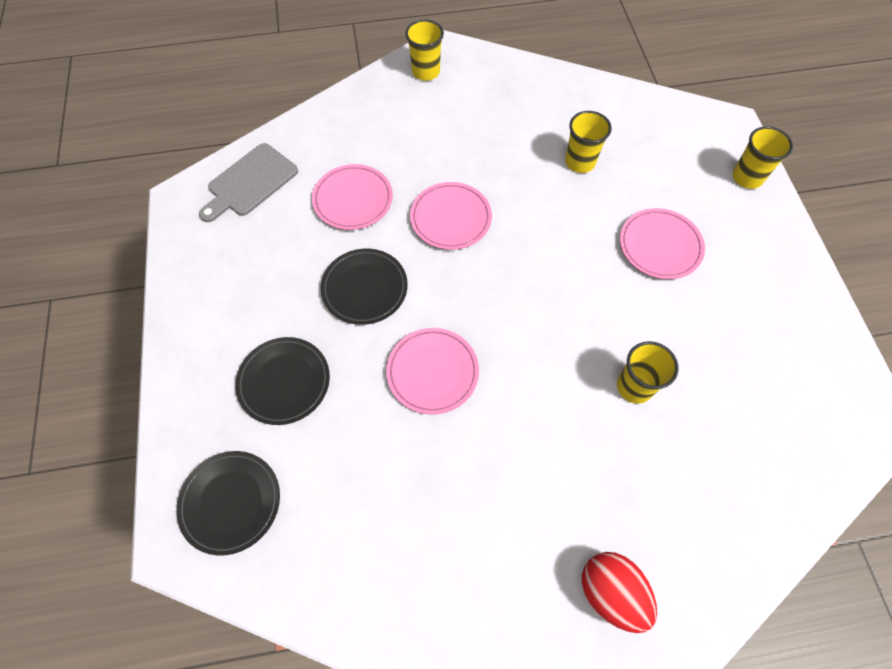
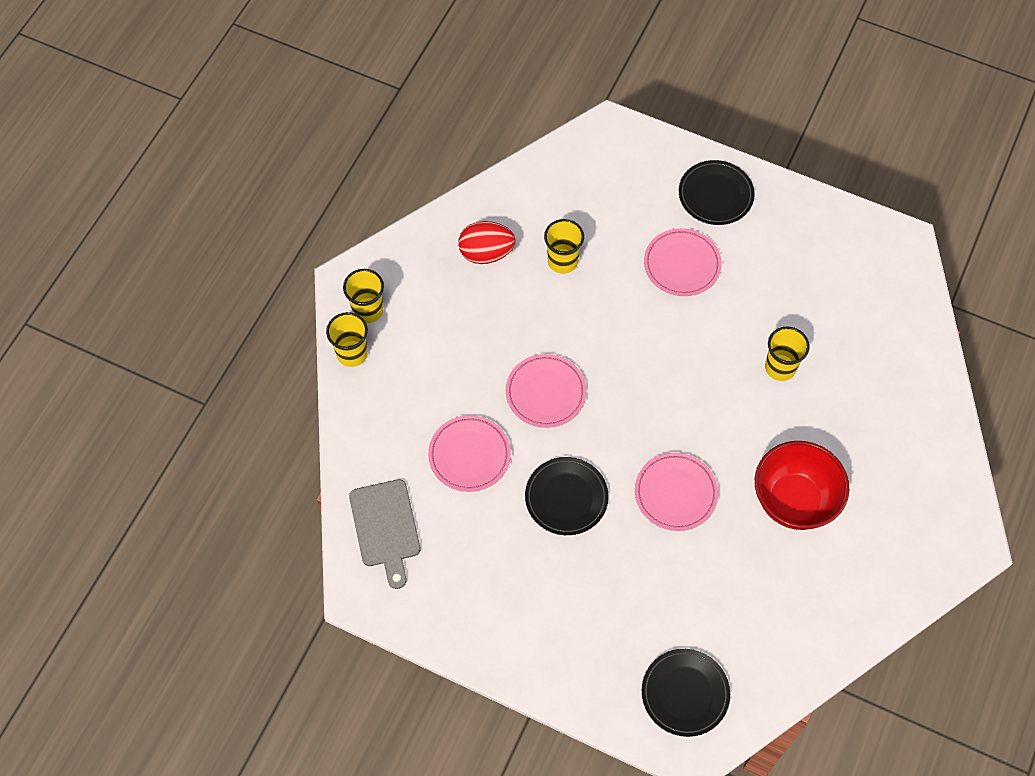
camera: 55 degrees left, 0 degrees up
(284, 382) = (610, 604): black plate -> black plate (715, 195)
(505, 484) = (794, 500): none -> red bowl
(611, 592) = (905, 484): red egg -> red egg (486, 253)
(747, 177) = (667, 158): yellow cup -> yellow cup (352, 353)

